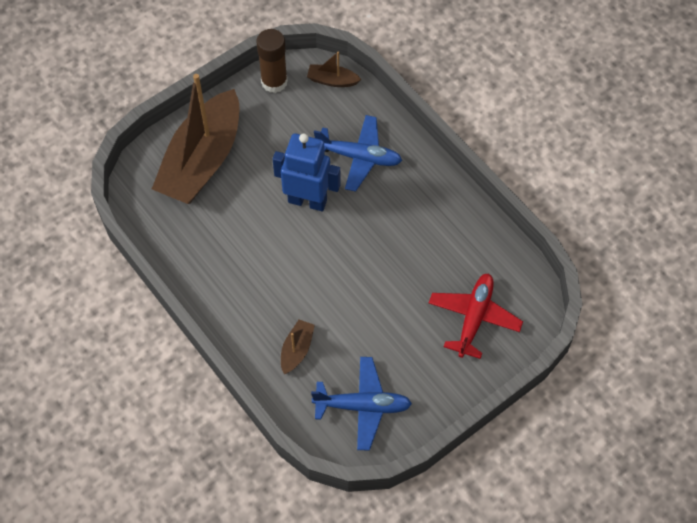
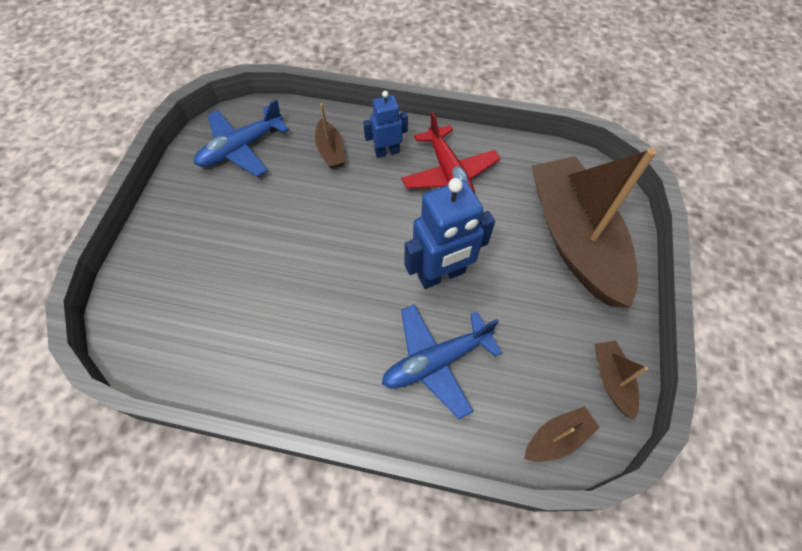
camera: 140 degrees right, 0 degrees up
(256, 317) = (387, 152): none -> blue robot
(274, 82) = (612, 380): brown glue stick -> brown boat
(474, 318) = (186, 280): red plane -> red plane (449, 174)

